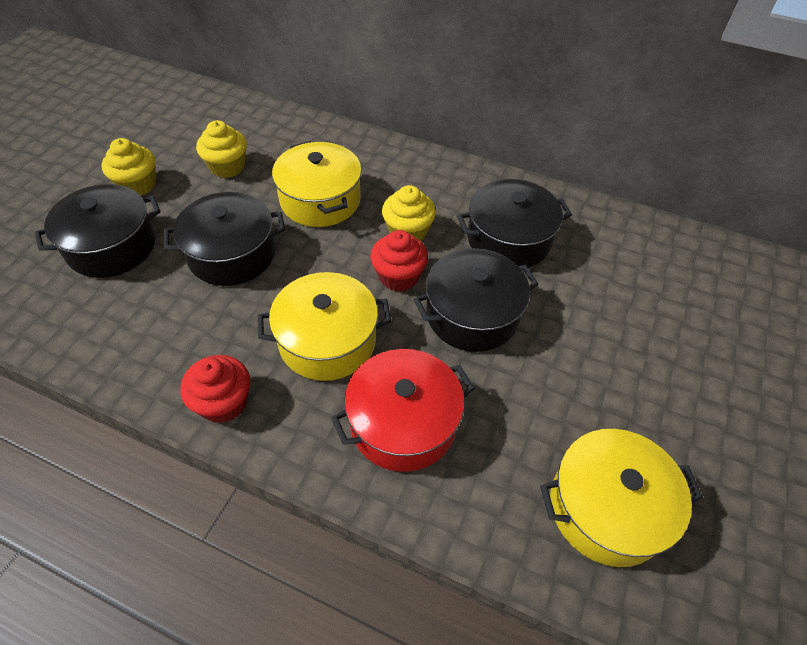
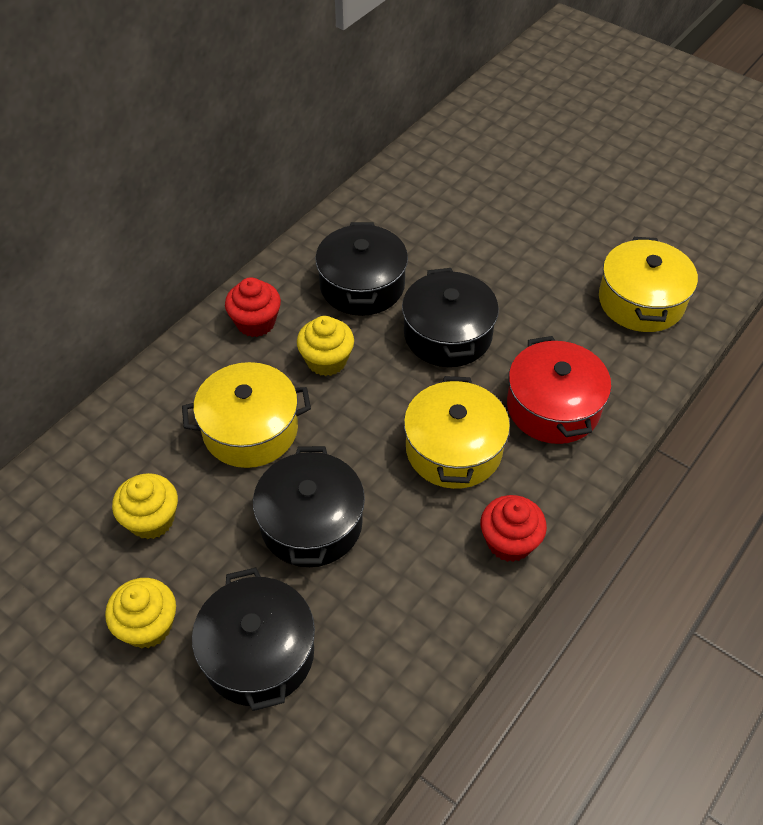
camera: 75 degrees left, 0 degrees up
(398, 276) = (386, 379): red cupcake -> red cupcake (255, 322)

